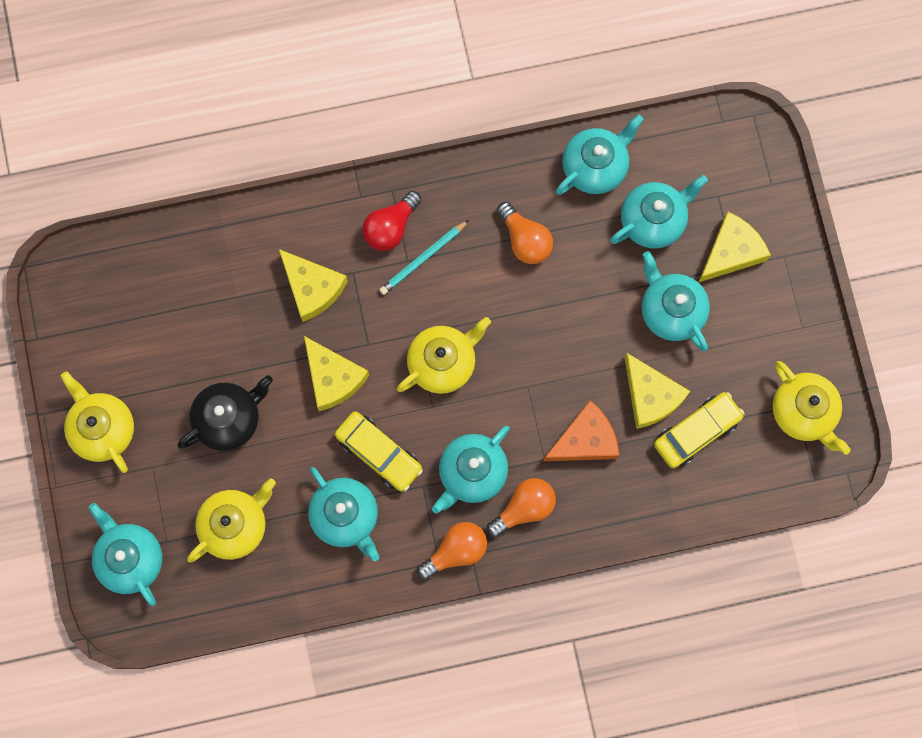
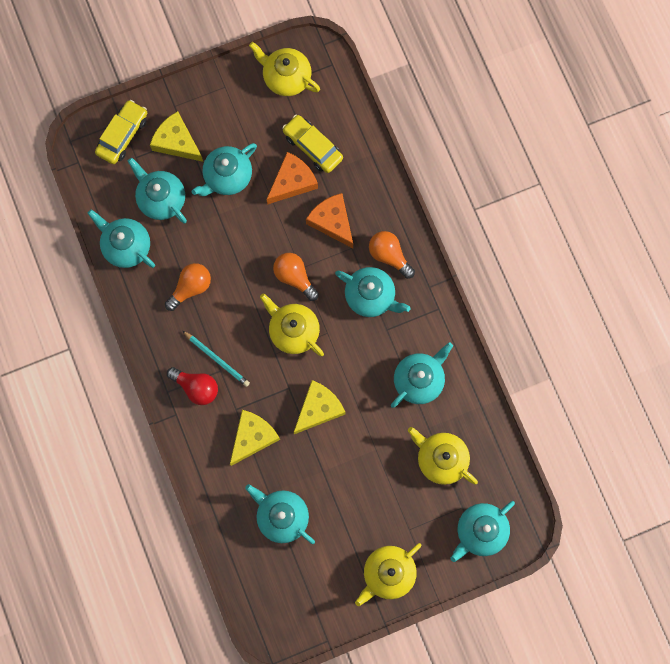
camera: 100 degrees left, 0 degrees up
(203, 308) = (282, 516): none -> turquoise teapot
(229, 419) = (363, 479): black teapot -> none
(379, 453) = (368, 365): yellow car -> yellow car (123, 135)
(456, 551) = (429, 298): orange light bulb -> orange light bulb (294, 277)
(650, 396) = (292, 182): yellow cheese -> orange cheese
(804, 412) = (286, 78): yellow teapot -> yellow teapot turned 105 degrees counterclockwise

